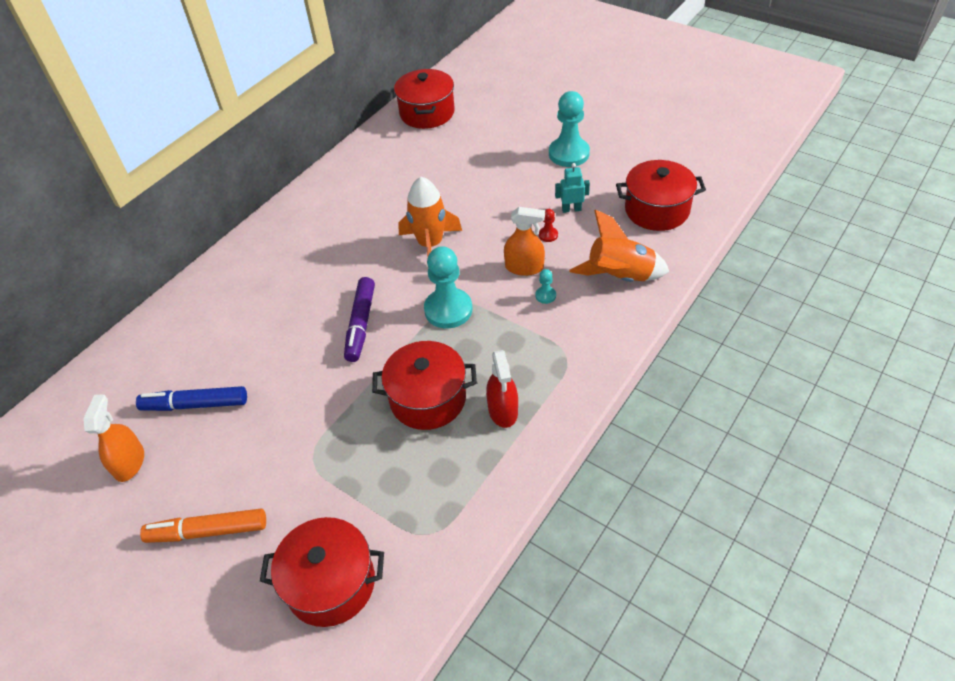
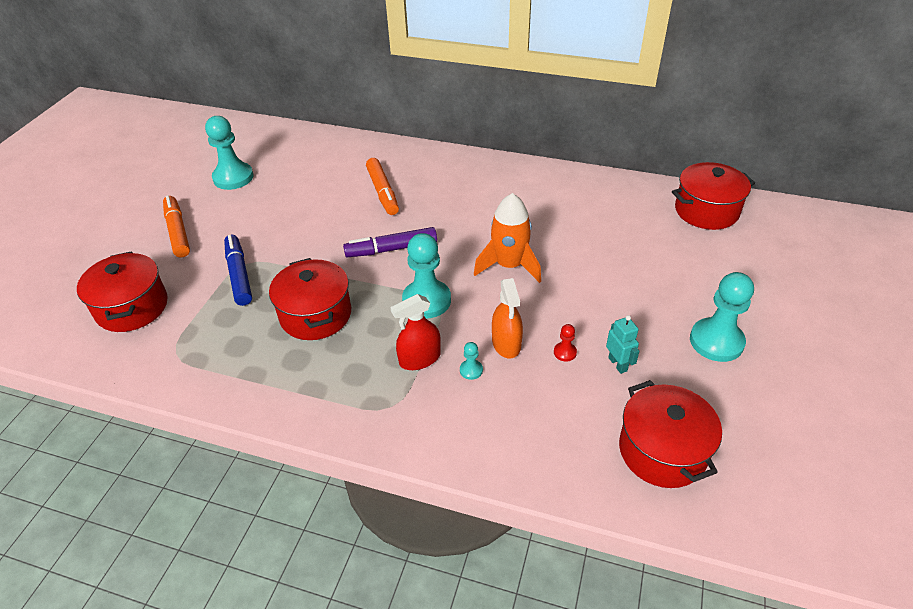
camera: 70 degrees right, 5 degrees down
(129, 463) = (233, 177): orange spray bottle -> turquoise pawn
(196, 405) = (288, 189): blue marker -> blue marker (239, 275)
(261, 317) = (383, 192): none -> orange marker
(503, 410) = (311, 370): red spray bottle -> red spray bottle (419, 359)
(619, 277) = (525, 432): orange rocket -> none

